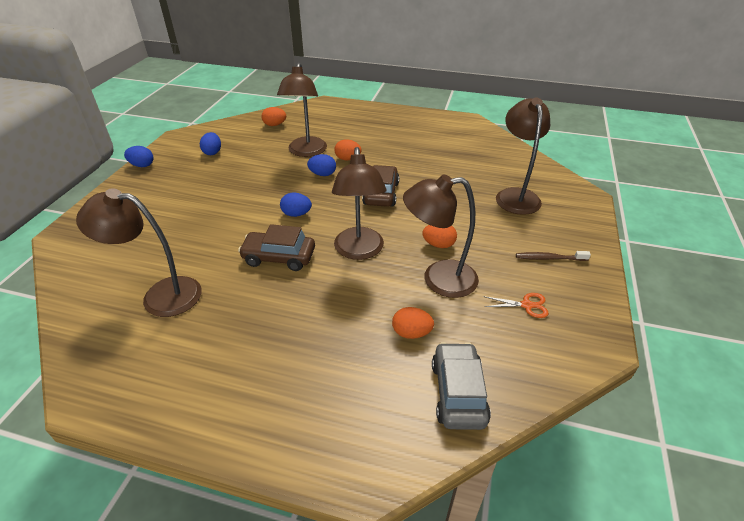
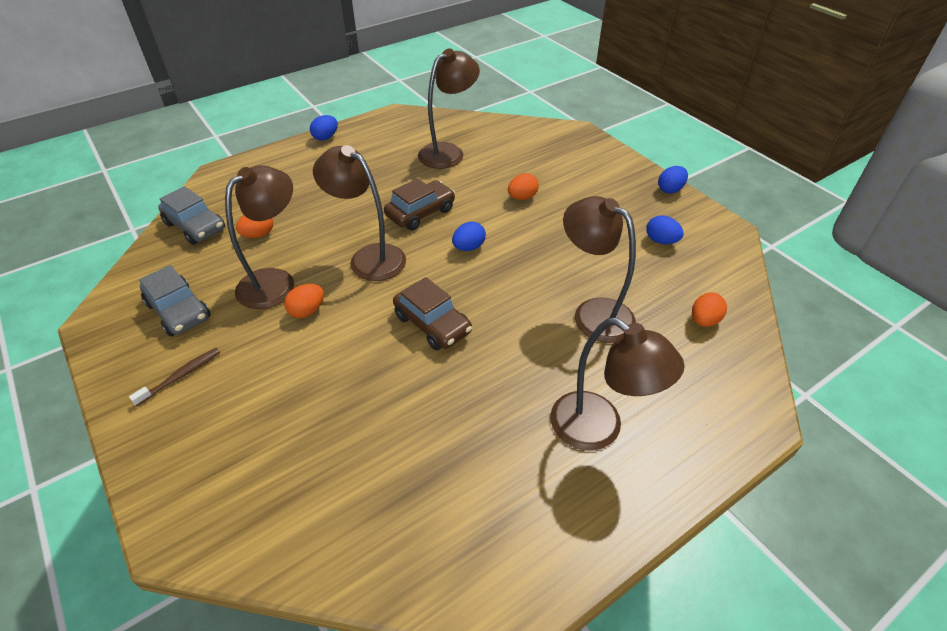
camera: 130 degrees right, 5 degrees up
(322, 174) = (523, 300): blue egg -> blue egg (325, 137)
(348, 159) = (538, 341): orange egg -> orange egg (522, 197)
(515, 195) = (278, 447): brown lamp -> brown lamp (599, 429)
(526, 305) = (179, 311): orange scissors -> grey car

